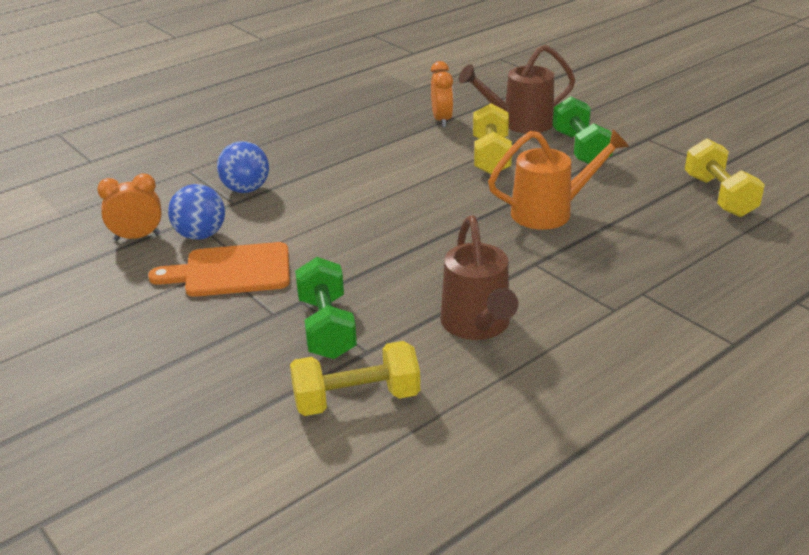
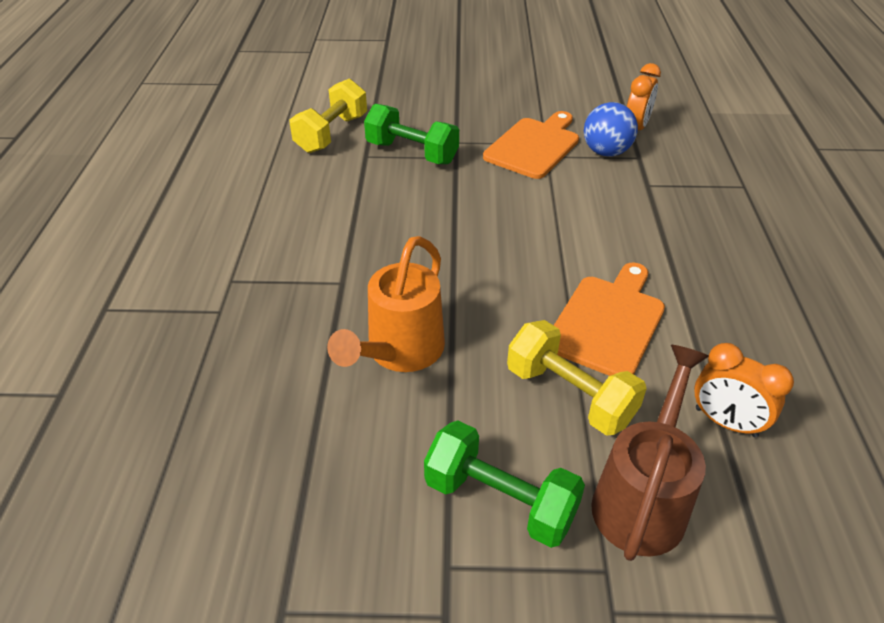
camera: 130 degrees right, 10 degrees up
(246, 189) = (668, 199): blue ball -> none
(417, 166) = (607, 322): none -> orange cutting board
(477, 325) = (320, 208): brown watering can -> none
(719, 196) = (235, 530): yellow dumbbell -> none

